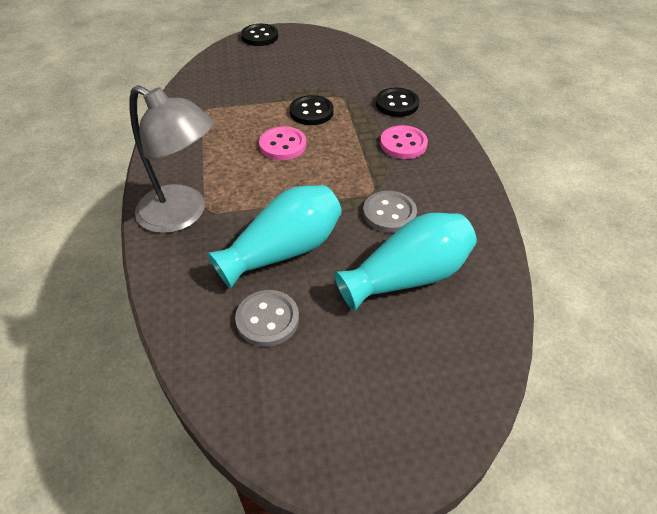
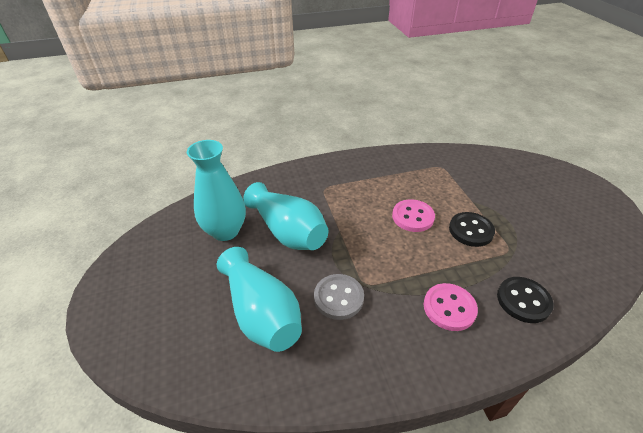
camera: 85 degrees right, 5 degrees down
(182, 215) = (319, 177): grey lamp -> none
(260, 36) = (580, 180): black button -> none
(267, 319) = (225, 231): grey button -> turquoise vase

